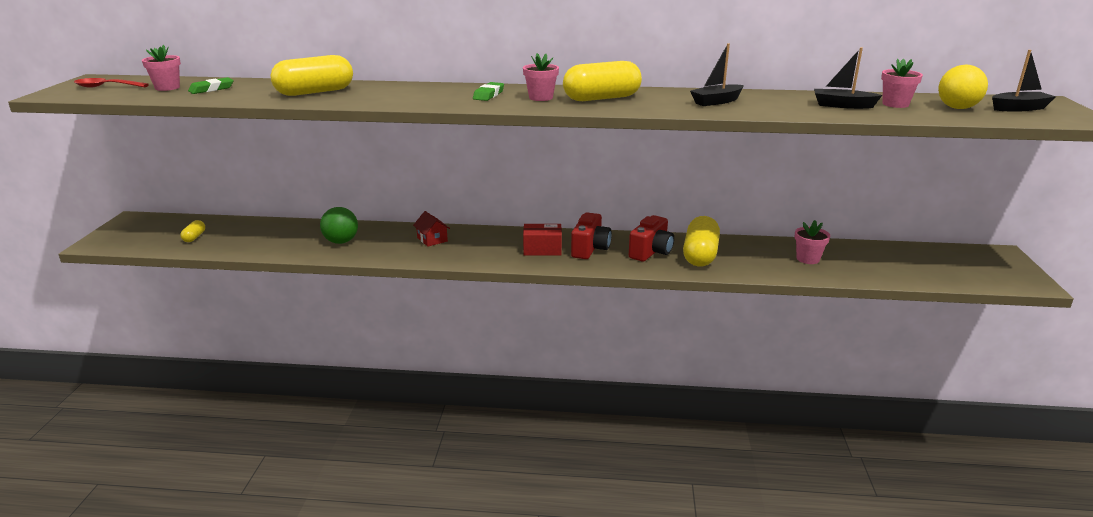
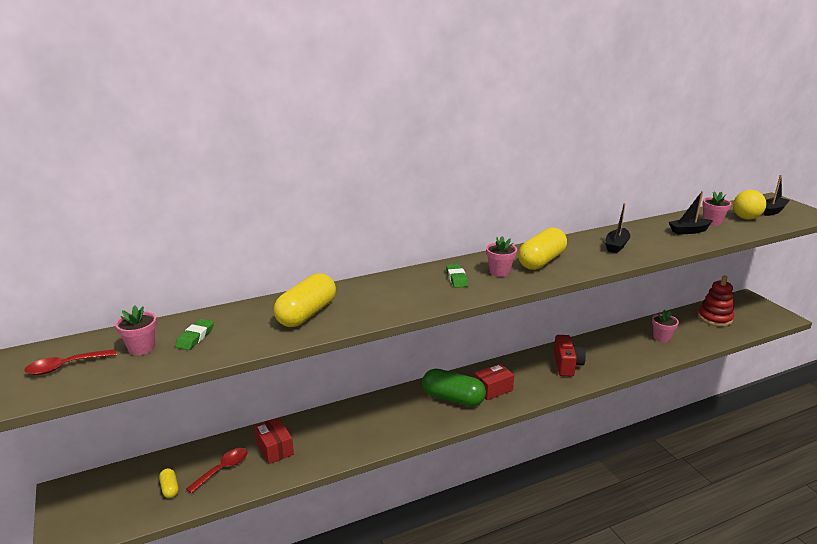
camera: 30 degrees left, 0 degrees up
(243, 237) = (222, 469): none -> red spoon
(297, 236) = (274, 448): none -> red box
(341, 241) = (323, 440): green ball -> none
(432, 239) = (398, 409): red house -> none
(493, 245) = (453, 398): none -> green capsule
(590, 249) = (524, 376): red camera -> none
(700, 255) = (599, 357): yellow capsule -> none
(915, 260) = (714, 318): none -> red stacking toy

